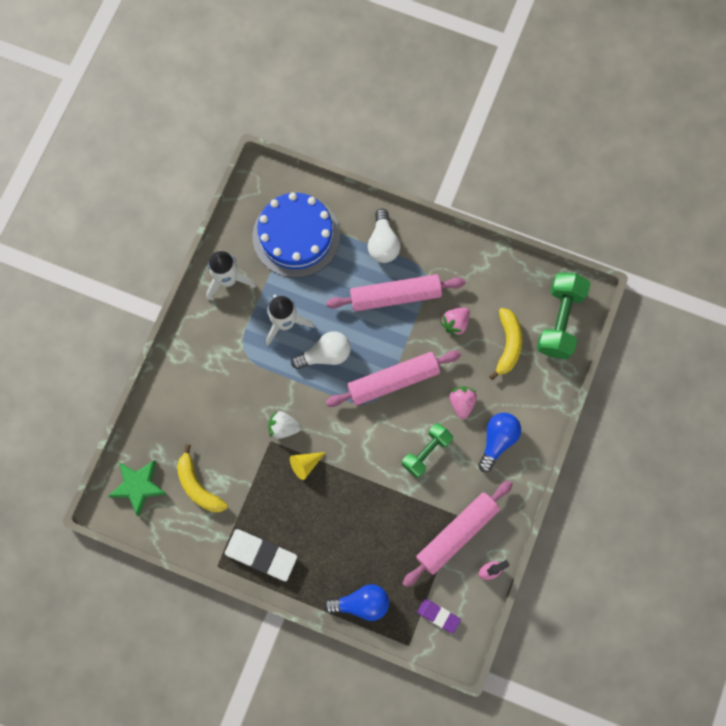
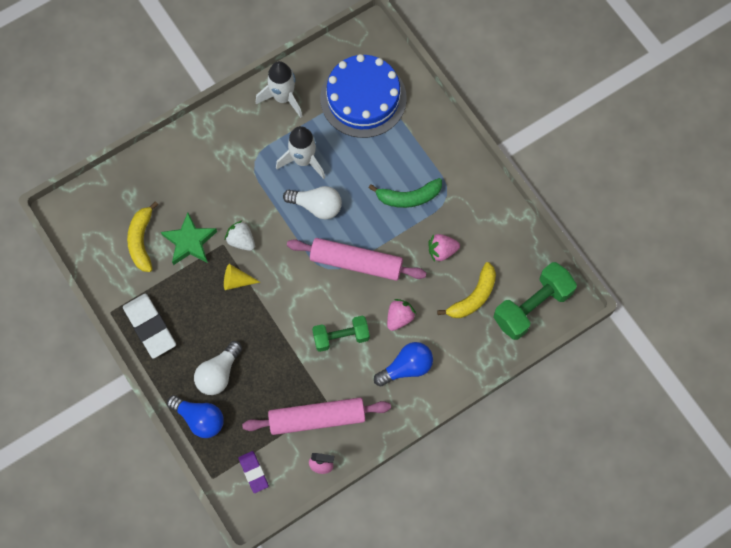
camera: 35 degrees right, 5 degrees down
(138, 486) = (96, 210): green star -> green star (189, 242)
(383, 243) = (429, 149): white light bulb -> white light bulb (218, 374)
(395, 296) = (408, 197): pink rolling pin -> green banana

